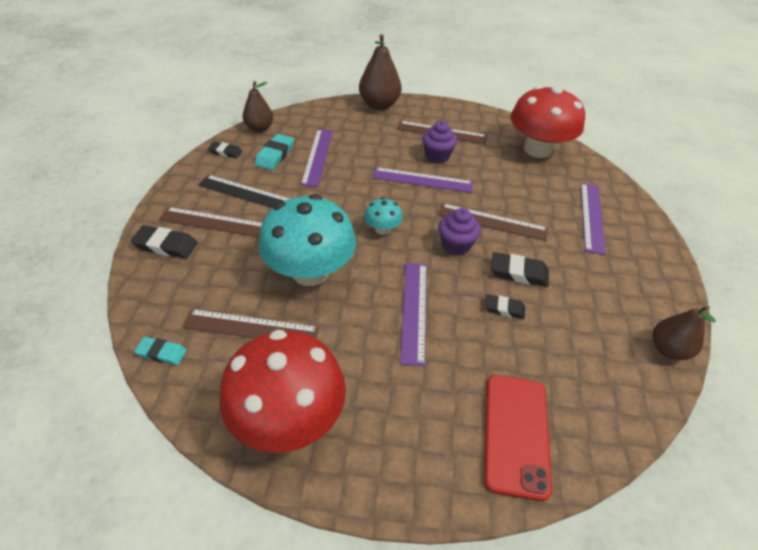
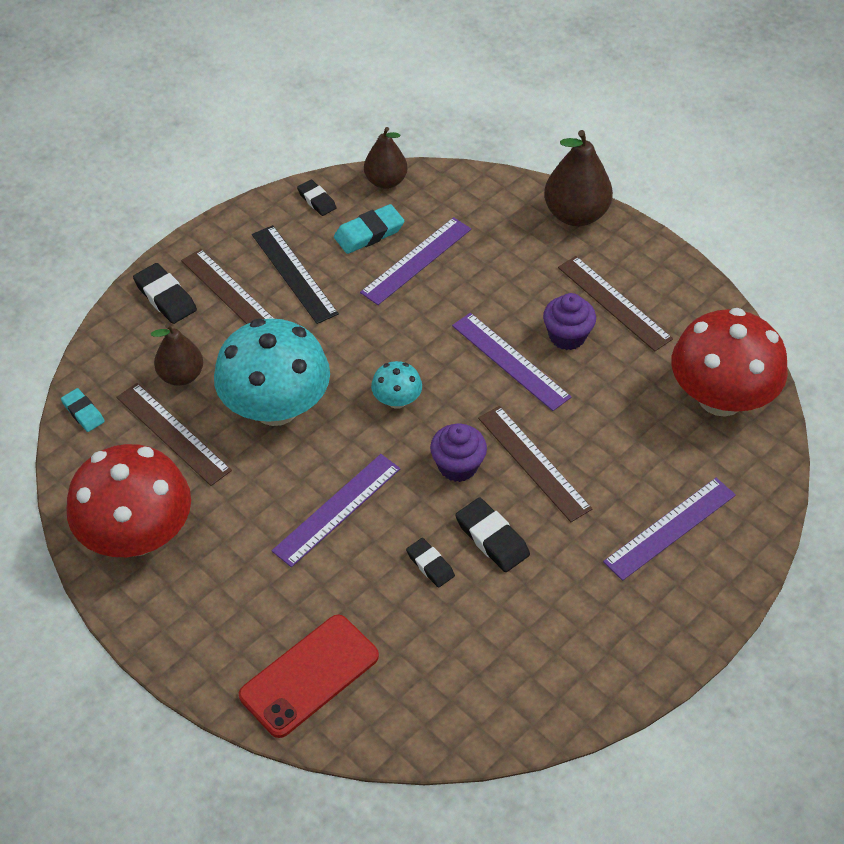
camera: 40 degrees right, 5 degrees up
(668, 349) = (555, 713): brown pear -> brown pear (181, 375)

